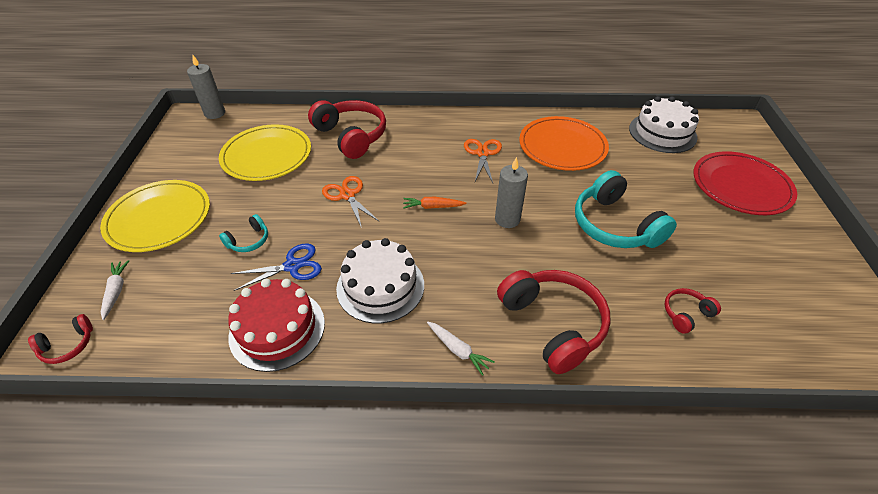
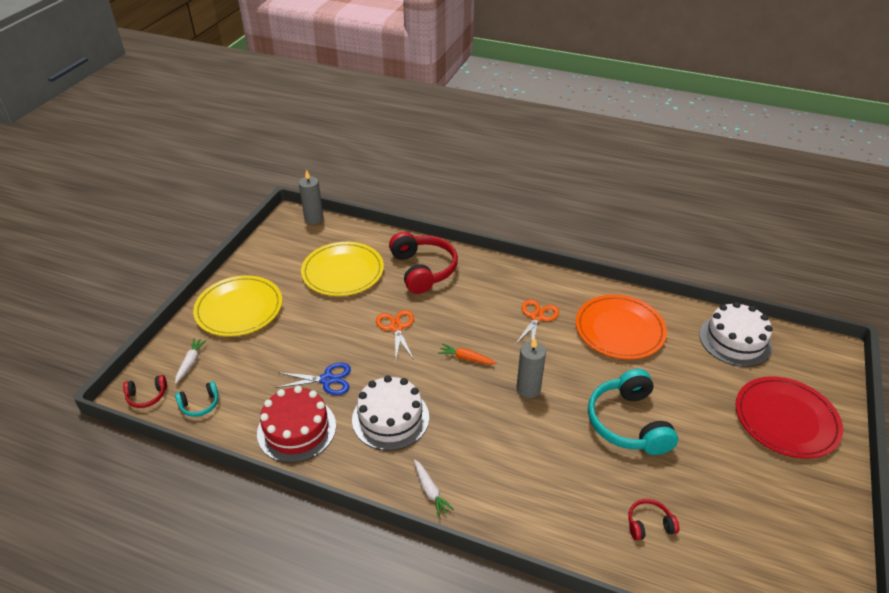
camera: 20 degrees right, 5 degrees down
(249, 241) = (301, 348): turquoise headphones -> turquoise headphones (200, 404)
(553, 324) = (521, 495): red headphones -> none

